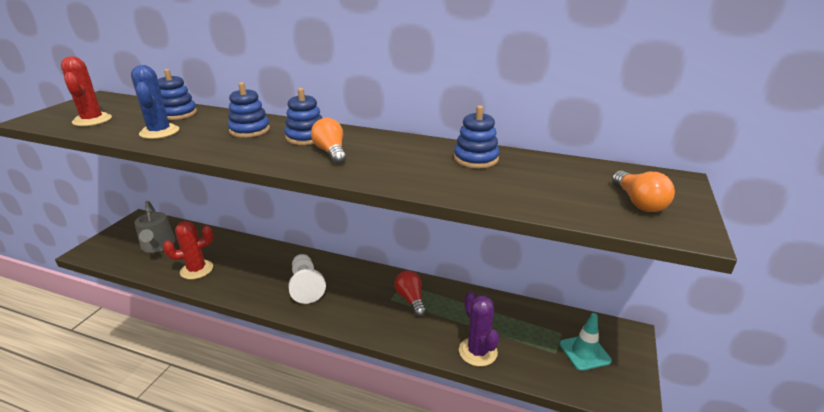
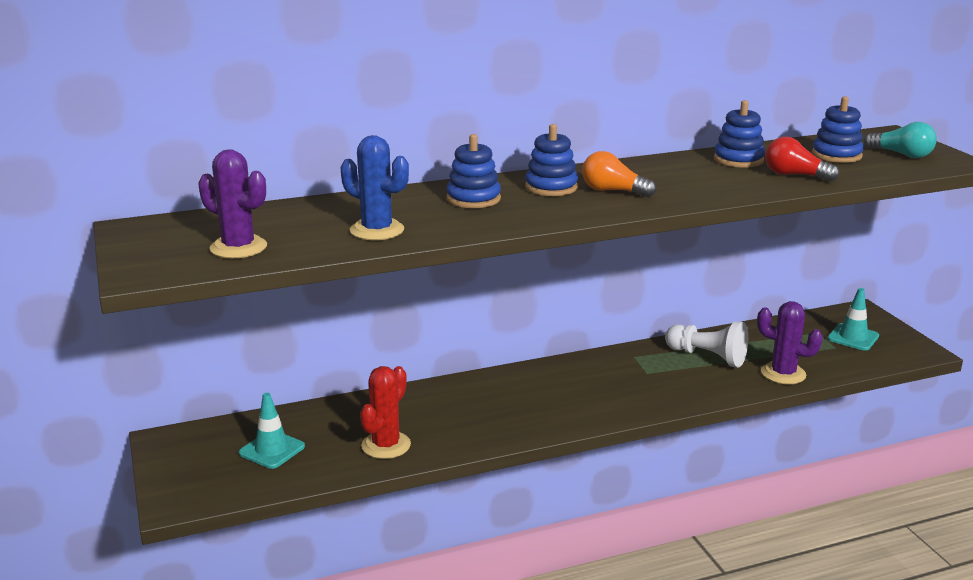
camera: 40 degrees left, 5 degrees down
(92, 120) = (238, 247): red cactus -> purple cactus
(158, 245) = (272, 450): grey watering can -> turquoise traffic cone
(178, 114) = (329, 210): blue stacking toy -> blue stacking toy (836, 155)
(306, 286) = (545, 401): white pawn -> white pawn (707, 357)
(411, 299) = (665, 364): red light bulb -> red light bulb (795, 175)
(638, 202) = (902, 154): orange light bulb -> turquoise light bulb

